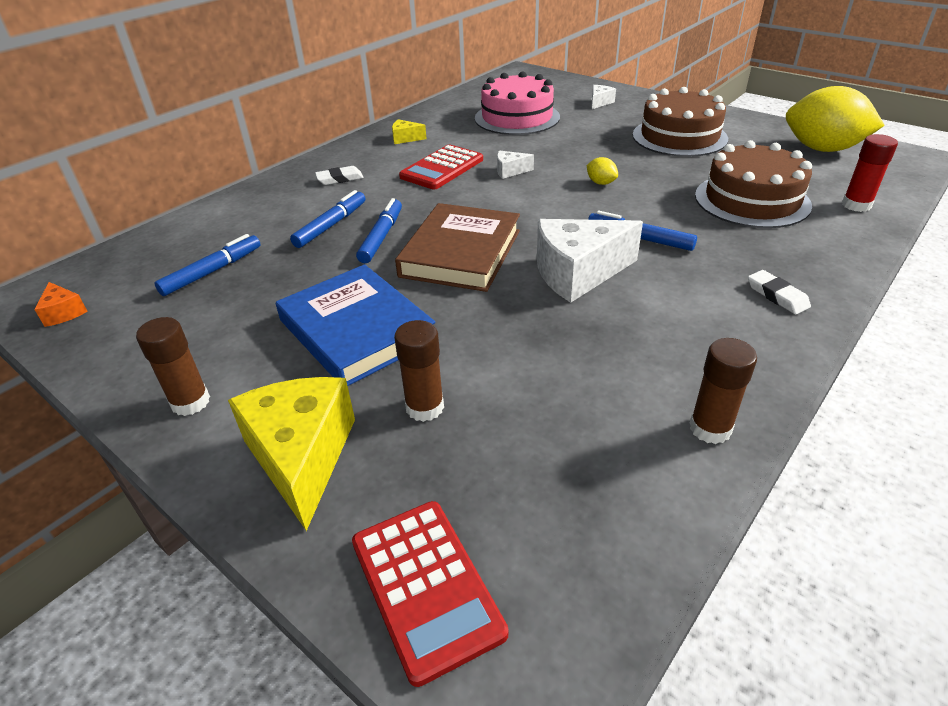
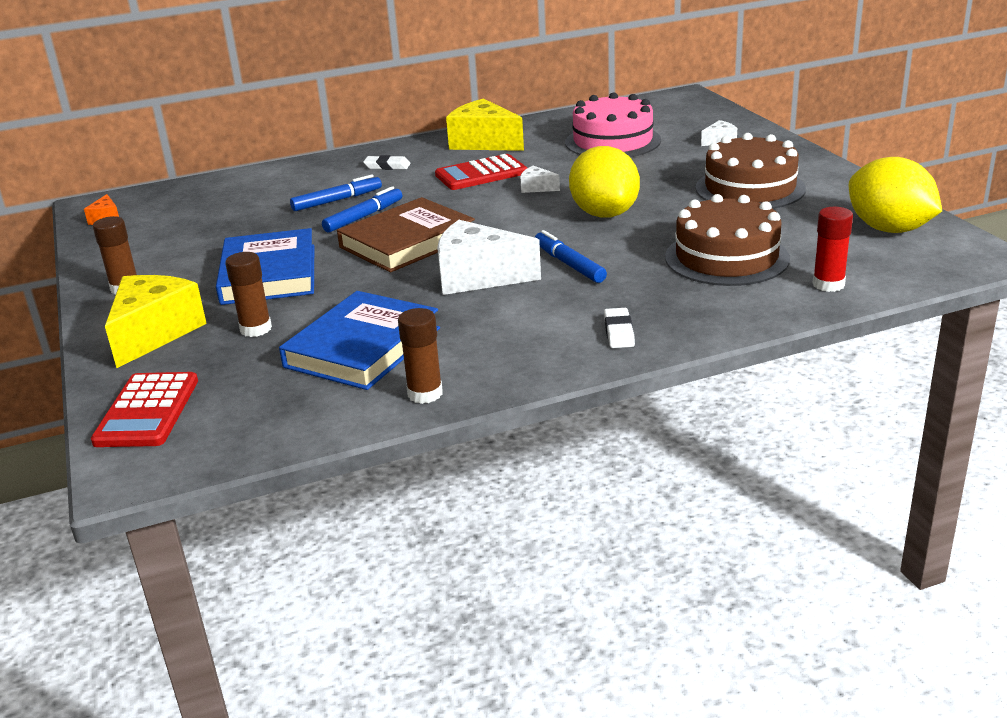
camera: 30 degrees right, 10 degrees down
(212, 271) = (220, 214): blue marker -> none
(405, 138) = (484, 142): yellow cheese -> yellow cheese, size x2.20
(573, 392) = (363, 347): none -> blue book
(601, 183) = (604, 214): yellow lemon -> yellow lemon, size x2.46

